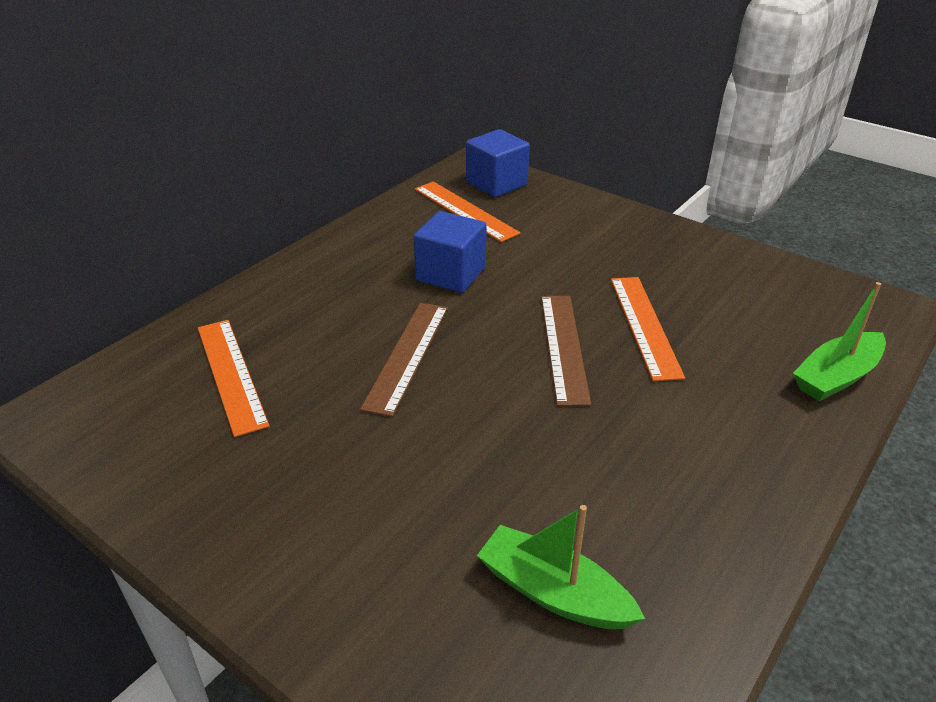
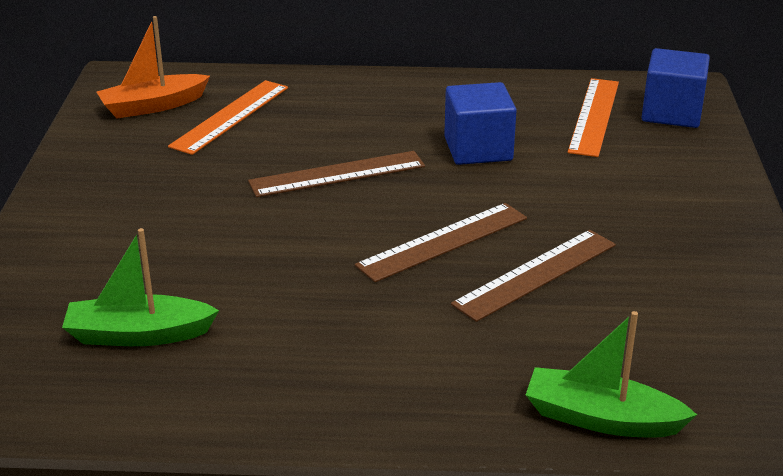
camera: 55 degrees right, 5 degrees down
(139, 416) = (153, 106): none -> orange boat
(553, 592) = (138, 335): green boat -> green boat turned 90 degrees counterclockwise
(645, 325) = (536, 274): orange ruler -> brown ruler

